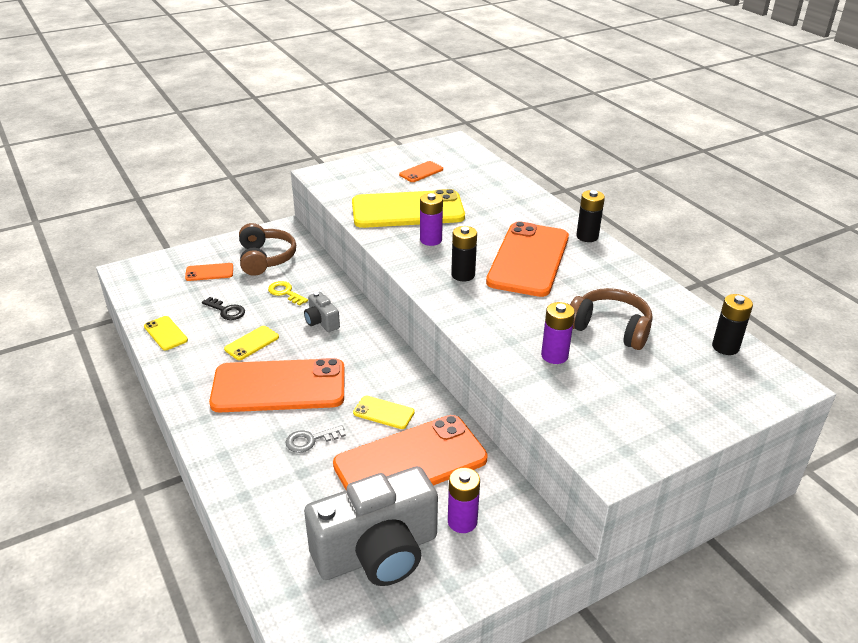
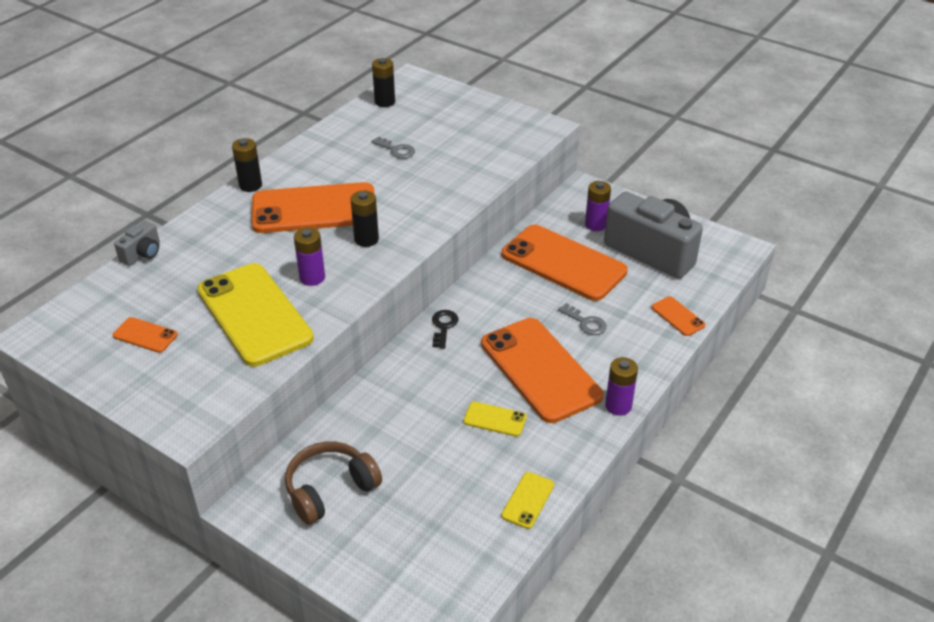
camera: 115 degrees left, 5 degrees up
(209, 272) = (390, 530): orange phone -> orange phone (678, 316)
(226, 311) = (456, 469): black key -> black key (443, 326)
(285, 292) = (392, 435): yellow key -> none
(321, 322) = (426, 382): grey camera -> grey camera (142, 254)
(383, 413) = (523, 294): yellow phone -> none
(554, 355) = (451, 167): purple battery -> purple battery (618, 406)
(610, 328) = (396, 150): brown headphones -> grey key

